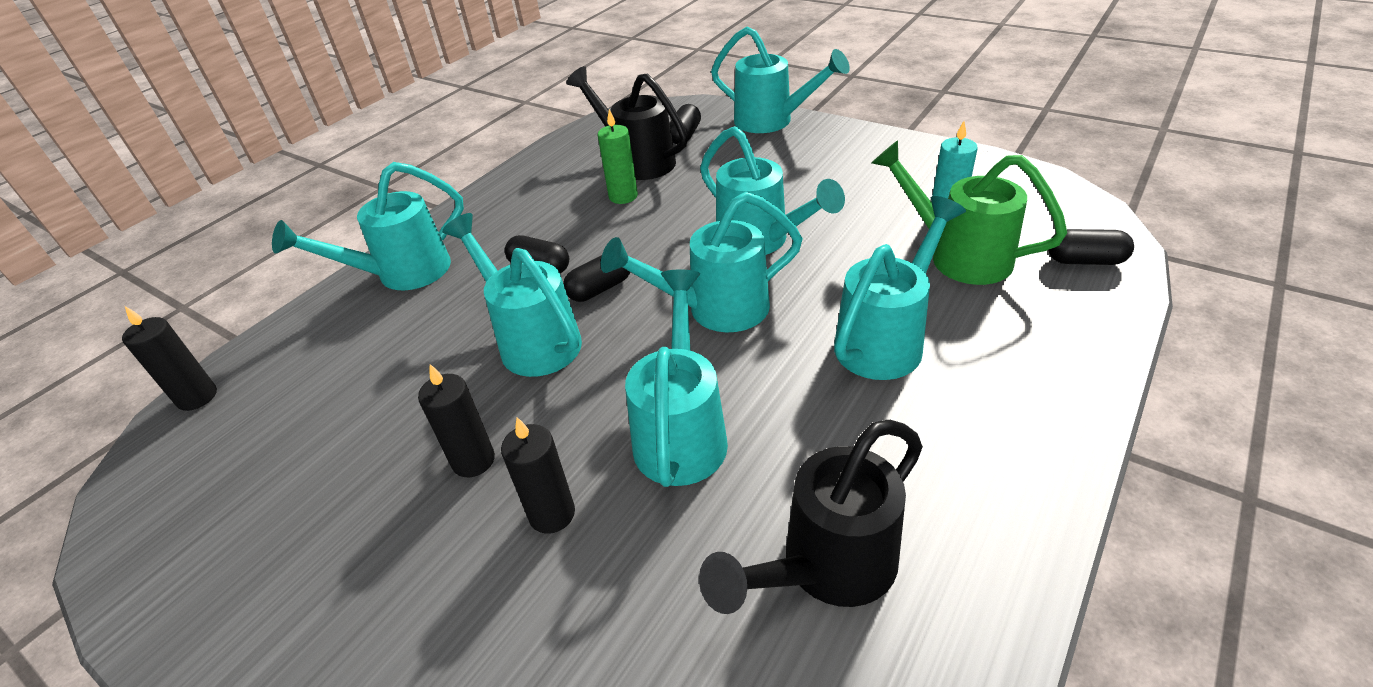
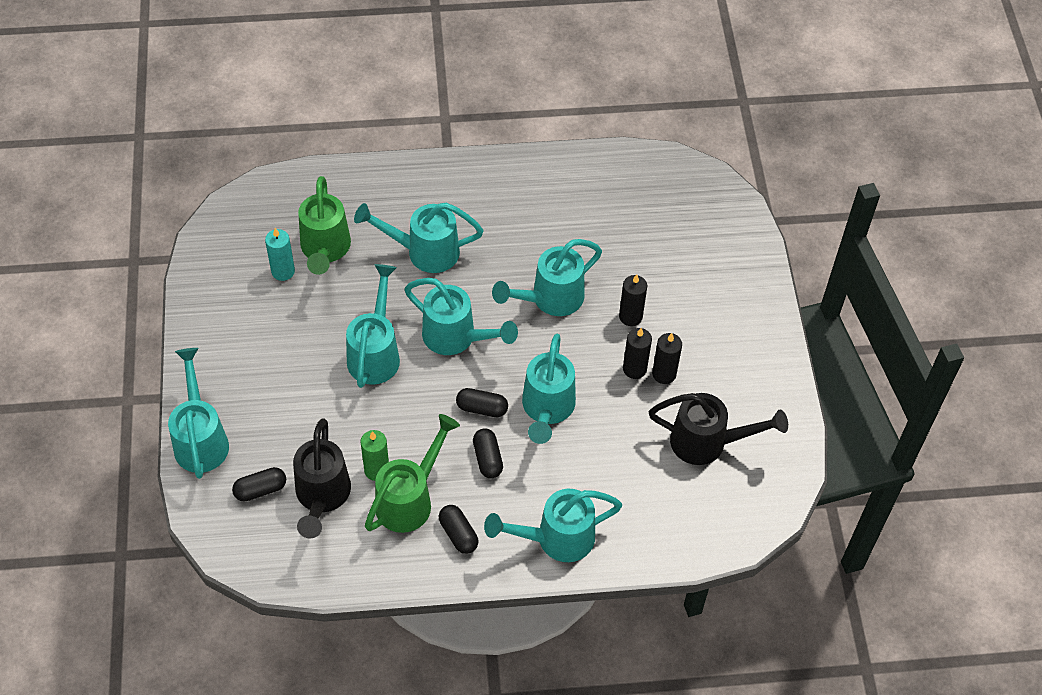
camera: 135 degrees left, 15 degrees up
(197, 397) = (720, 543): black candle -> black candle (664, 374)
(401, 274) = (555, 539): turquoise watering can -> turquoise watering can turned 150 degrees clockwise
(569, 205) = (410, 499): none -> green watering can
(825, 568) = (573, 214): black watering can -> black watering can (708, 443)
(1085, 261) = (292, 195): black capsule -> black capsule (458, 534)

